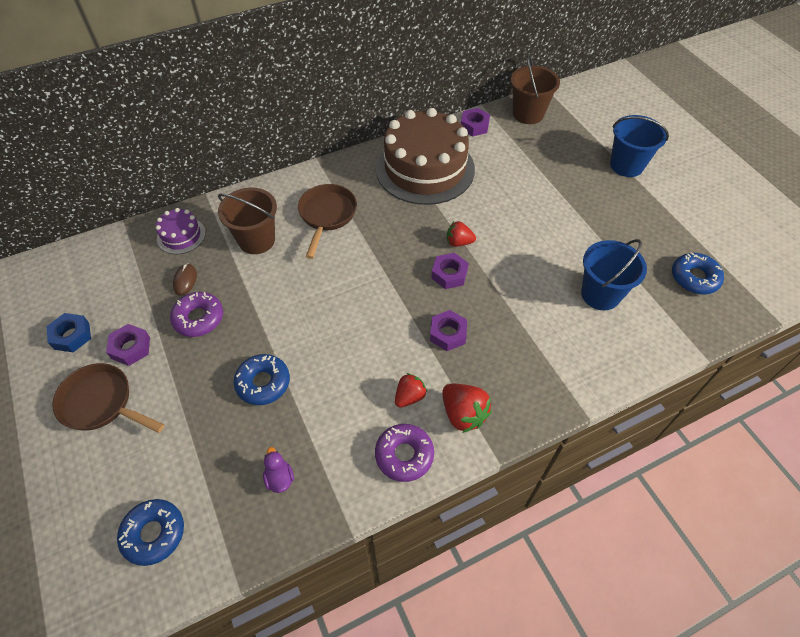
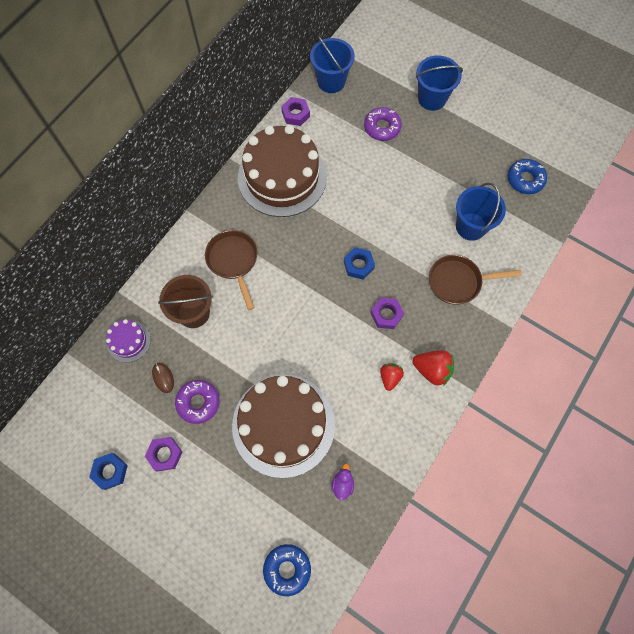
camera: 30 degrees left, 15 degrees up
(101, 403) = (177, 507): brown pan -> brown pan (458, 282)
(263, 383) = (283, 425): blue donut -> brown cake
(279, 478) = (342, 484): purple duck -> purple duck turned 60 degrees clockwise
(404, 455) = (412, 421): purple donut -> purple donut (382, 127)
(449, 274) = (358, 265): purple nut -> blue nut
(459, 242) = (349, 233): red strawberry -> none
(528, 114) = (331, 81): brown bucket -> blue bucket

